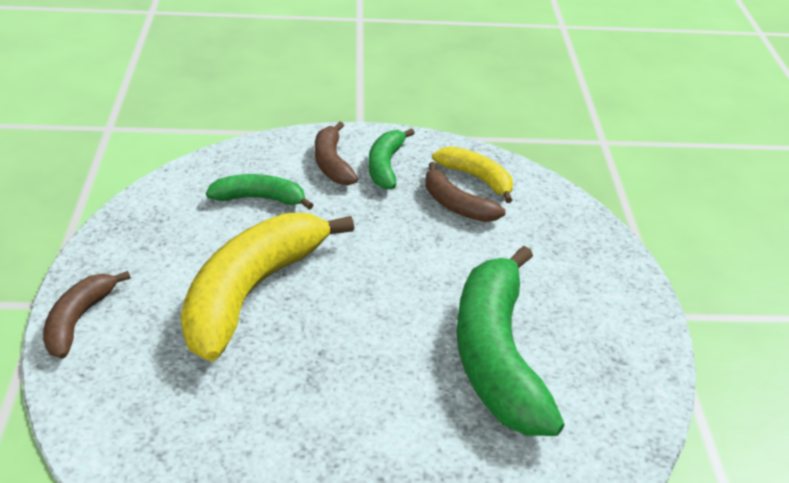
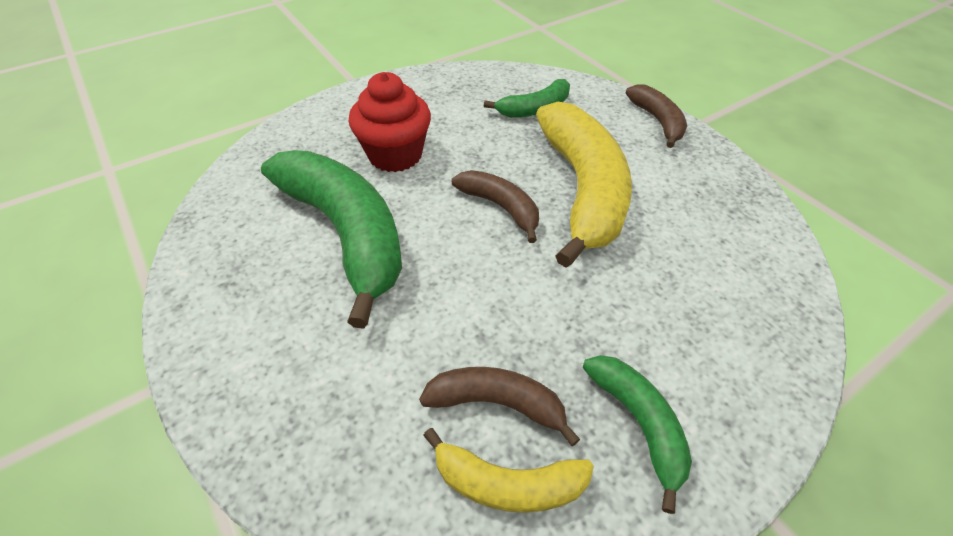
camera: 150 degrees right, 10 degrees up
(259, 198) = (695, 280): green banana -> green banana (534, 109)
(332, 163) = (698, 382): brown banana -> brown banana (500, 207)
(396, 424) = (395, 155): none -> red cupcake

